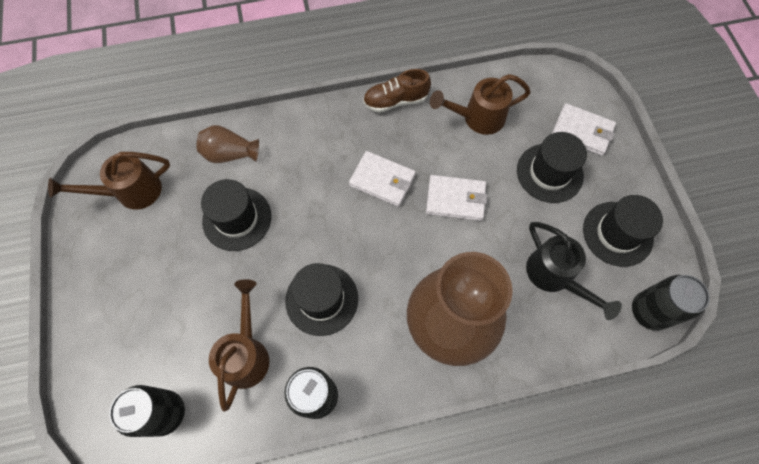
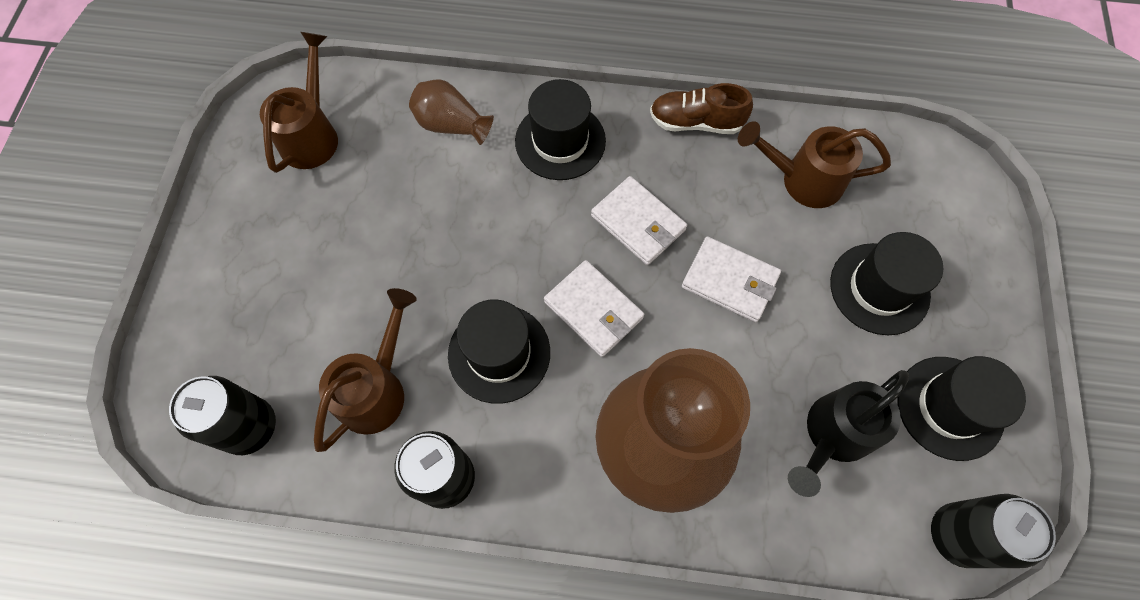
camera: 20 degrees right, 0 degrees up
(131, 192) = (312, 134): brown watering can -> brown watering can turned 105 degrees clockwise
(237, 218) = (429, 211): black hat -> black hat (560, 141)
(554, 276) = (833, 435): black watering can -> black watering can turned 60 degrees clockwise
(582, 131) = (949, 246): white wallet -> white wallet (593, 310)

